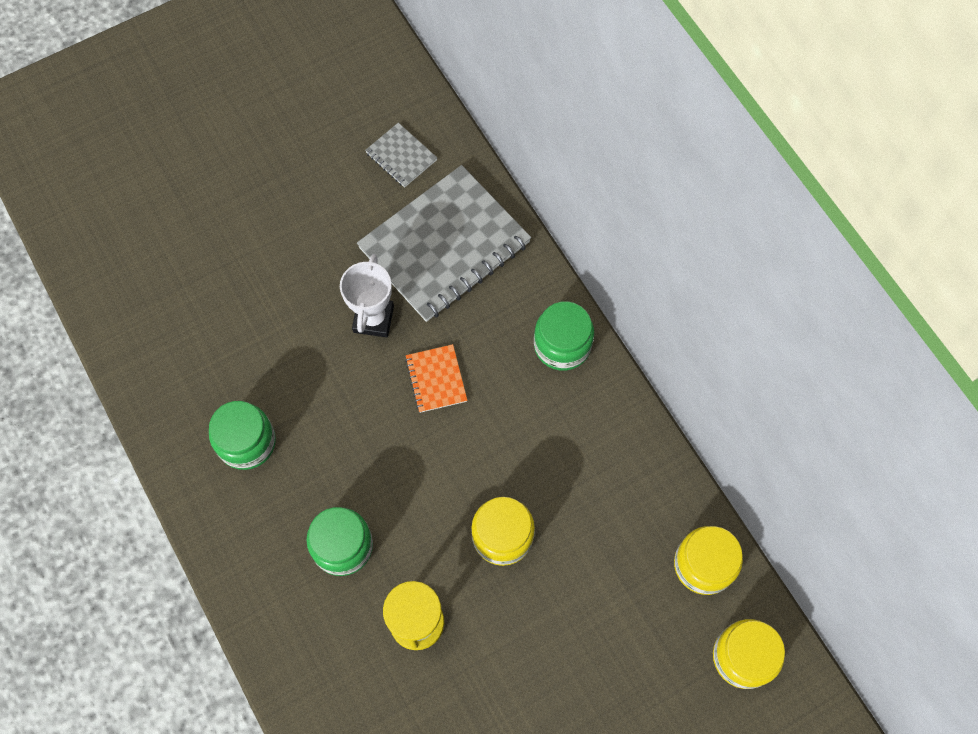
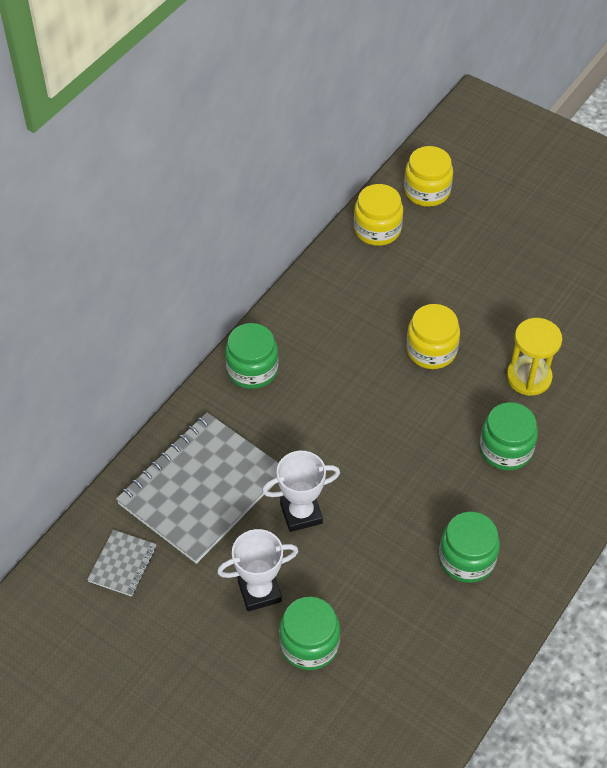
camera: 115 degrees left, 15 degrees down
(243, 270) = (309, 644): none -> green jar
(315, 252) = (259, 591): none -> white trophy
(436, 379) = (330, 444): orange notebook -> none
(445, 246) = (201, 489): grey notebook -> grey notebook turned 75 degrees counterclockwise

